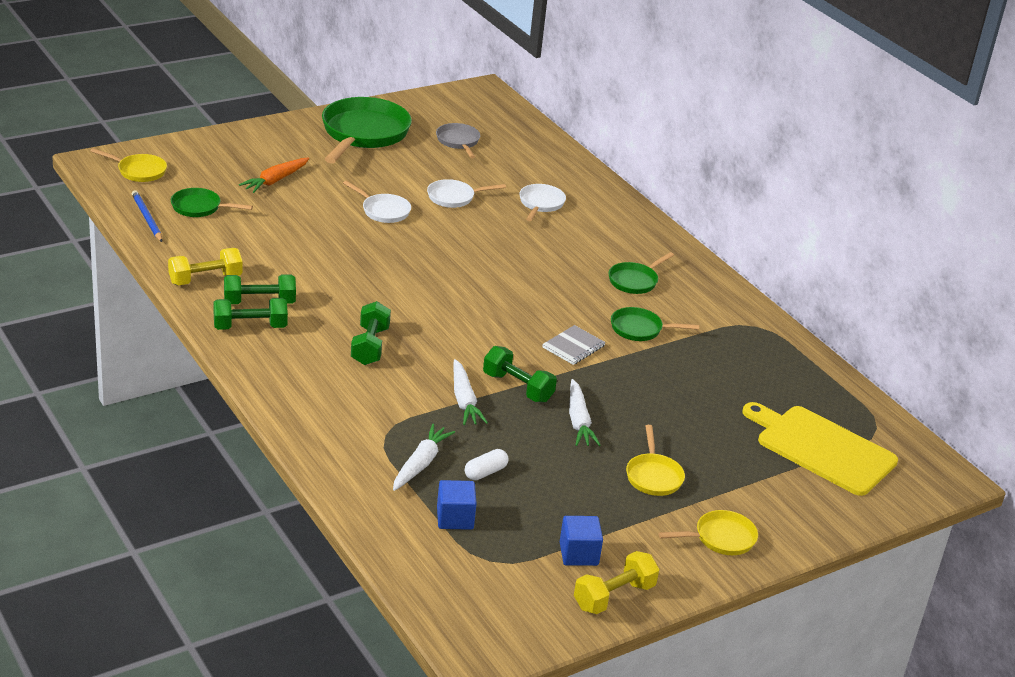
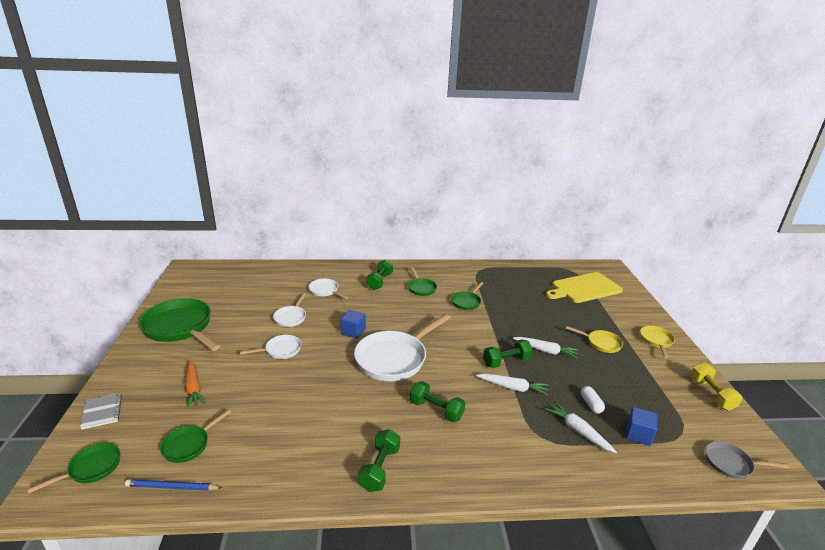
camera: 60 degrees left, 5 degrees down
(139, 171) = (91, 468): yellow pan -> green pan
(205, 279) = (296, 476): yellow dumbbell -> none
(259, 302) = (350, 452): green dumbbell -> green dumbbell (379, 282)
(441, 295) = (394, 358): none -> white pan
(458, 142) = (231, 295): grey pan -> grey pan (731, 464)
(573, 347) = (473, 328): grey notebook -> grey notebook (102, 412)
(578, 554) = (673, 394): blue cube -> blue cube (353, 331)

